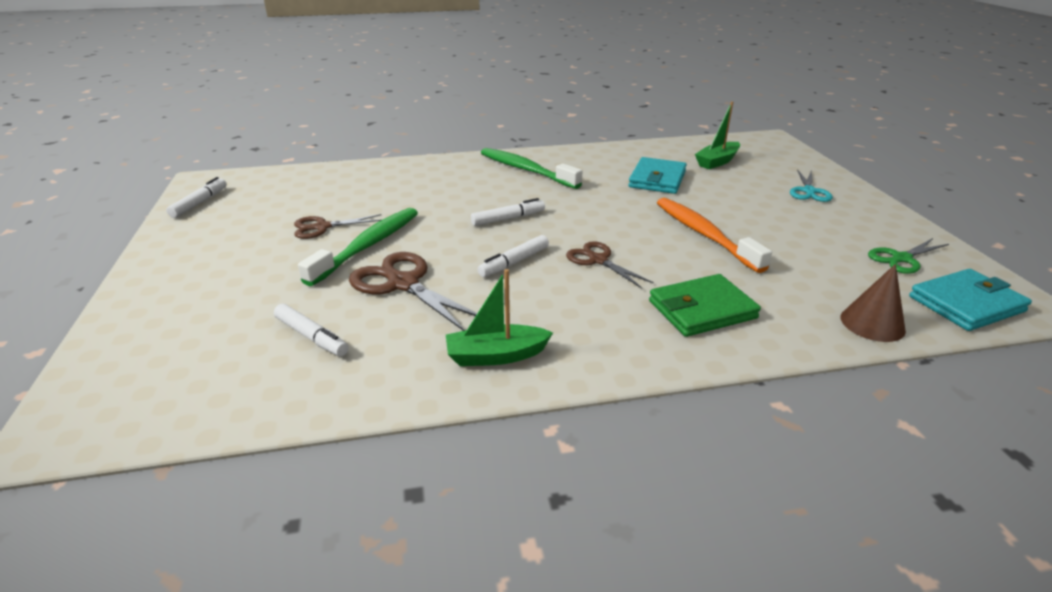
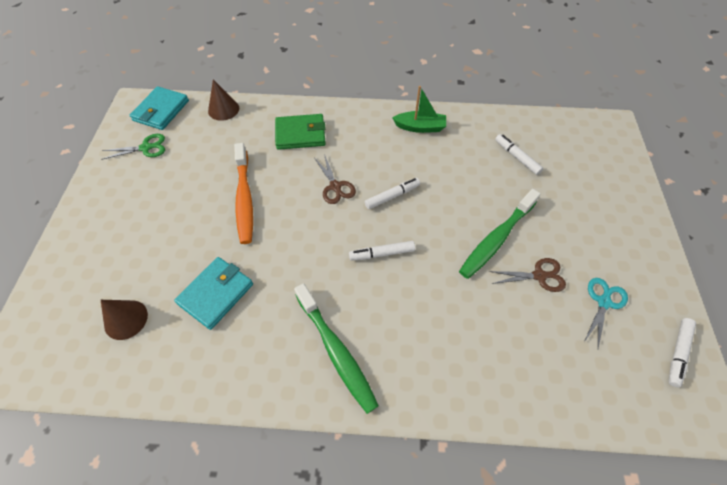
camera: 165 degrees left, 25 degrees up
(403, 284) = (468, 190): brown scissors -> none
(717, 162) = (126, 319): green boat -> brown cone
(809, 191) = (105, 238): turquoise scissors -> turquoise scissors (603, 302)
(966, 304) = (161, 110): turquoise wallet -> turquoise wallet turned 60 degrees counterclockwise

